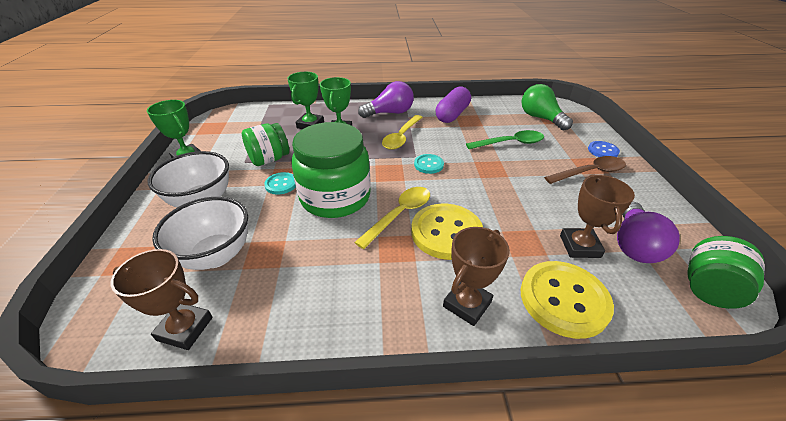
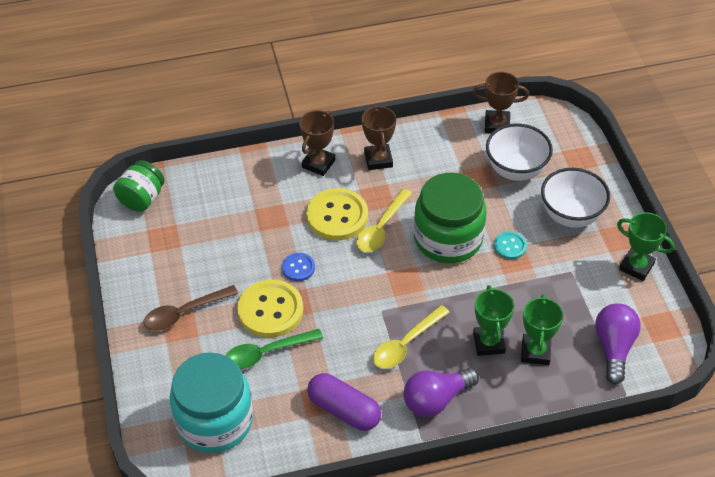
camera: 170 degrees right, 10 degrees up
(269, 159) = (545, 279): green jar -> none
(401, 137) = (406, 344): yellow spoon -> yellow spoon turned 150 degrees counterclockwise
(428, 165) = (364, 298): turquoise button -> none
(452, 114) = (344, 410): purple capsule -> purple capsule turned 75 degrees counterclockwise
(540, 118) = (214, 421): green light bulb -> turquoise jar
(563, 300) = (250, 176): yellow button -> yellow button (270, 310)
(579, 246) = (225, 220): brown trophy -> brown trophy (378, 160)
(602, 151) = (154, 355): blue button -> blue button (298, 268)
(633, 245) = (179, 227): purple light bulb -> purple light bulb (614, 348)

